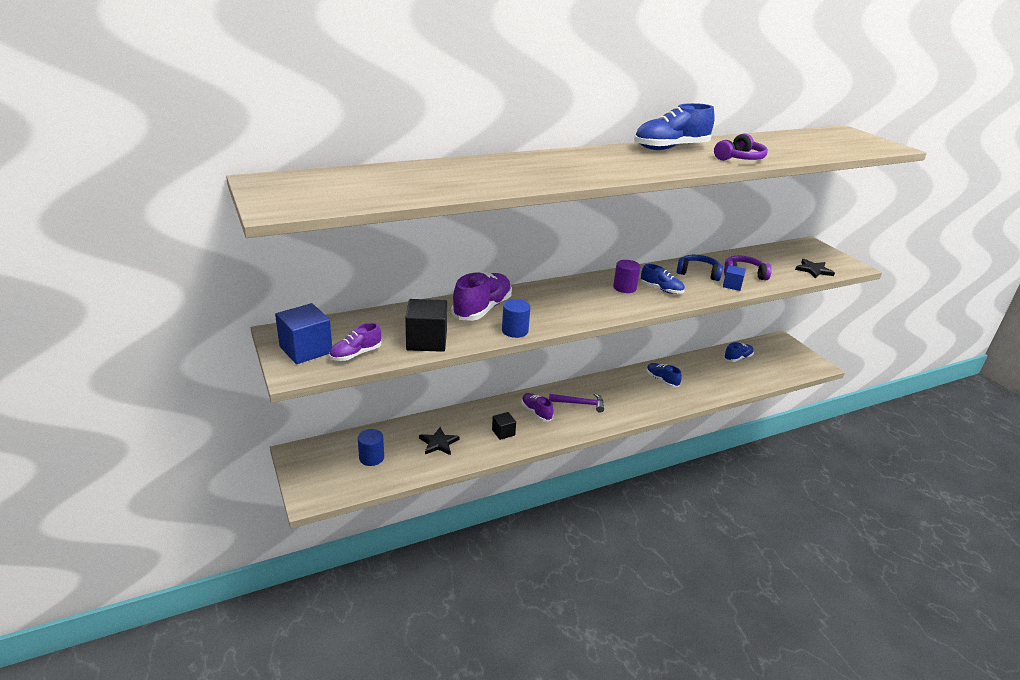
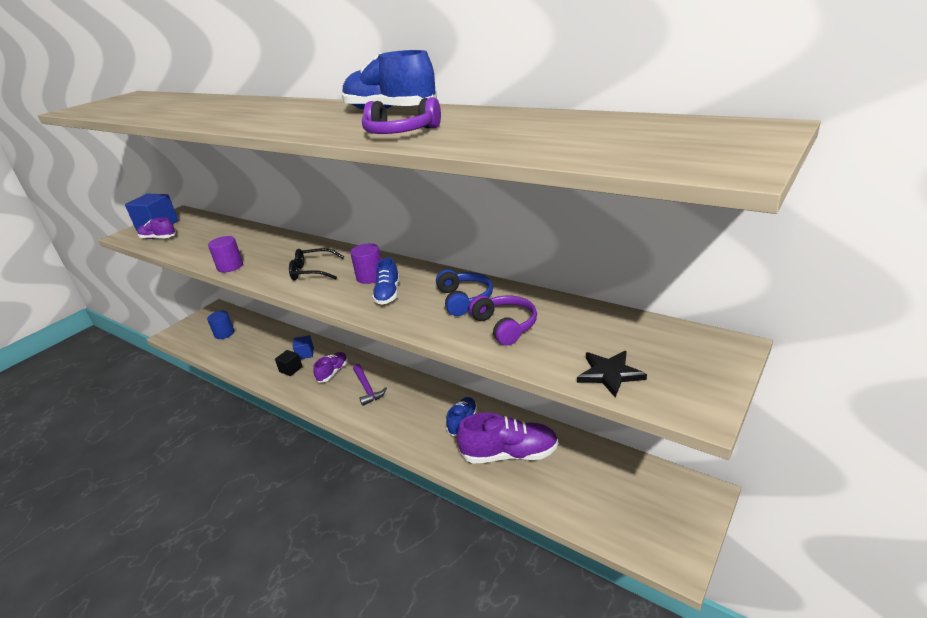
camera: 65 degrees right, 0 degrees up
(426, 341) = (191, 248): black cube -> none
(438, 443) = (257, 349): black star -> none
(482, 309) = (261, 244): purple shoe -> purple shoe (509, 454)
(515, 331) = (230, 266): blue cylinder -> purple cylinder
(582, 303) = (312, 271): none -> black glasses
(732, 285) = (455, 328): blue cube -> blue cube (305, 354)
(737, 358) = (588, 465): blue shoe -> none

